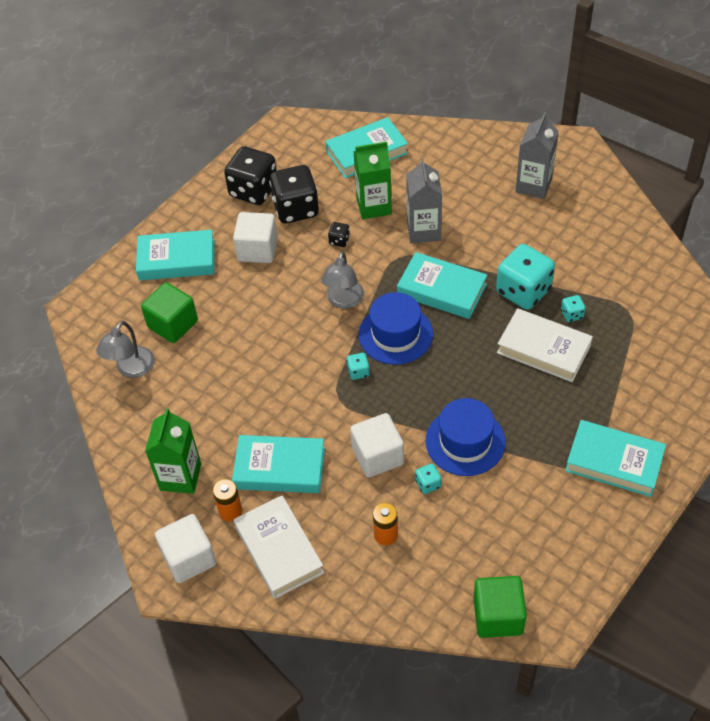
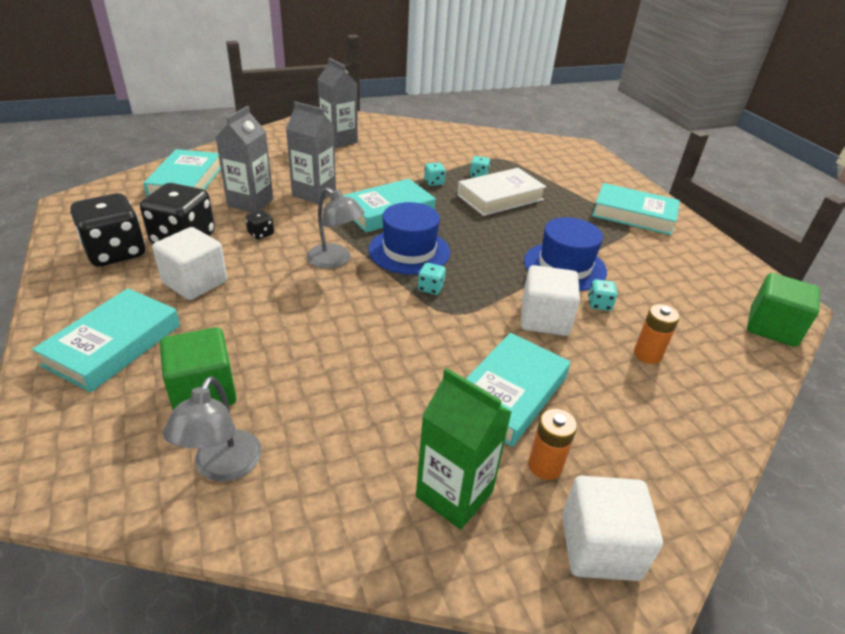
camera: 65 degrees left, 15 degrees down
(131, 369) = (223, 467): grey lamp -> grey lamp turned 45 degrees clockwise
(279, 550) = (629, 445): white book -> none
(373, 206) = (250, 202): green carton -> grey carton
(523, 291) = (434, 182): turquoise dice -> turquoise dice, size x0.43
(614, 462) = (633, 215): turquoise book -> turquoise book turned 60 degrees clockwise

